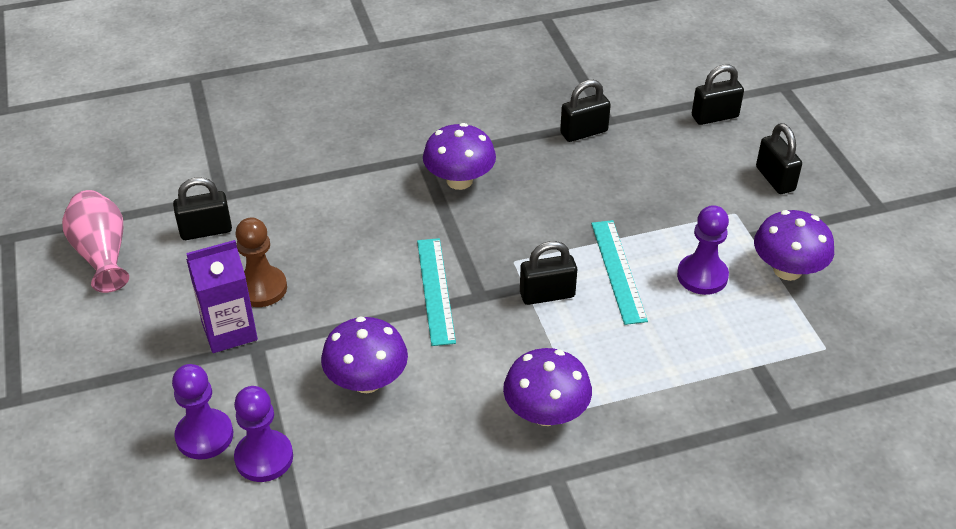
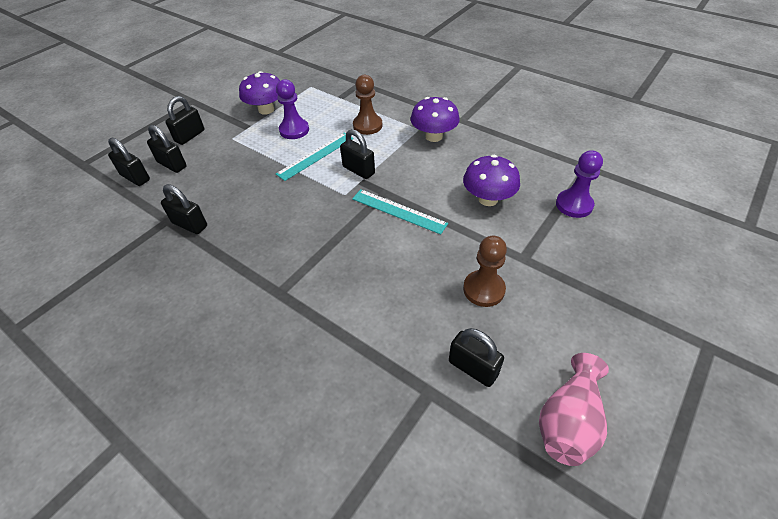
camera: 125 degrees left, 5 degrees up
(204, 436) = (596, 235): purple pawn -> none
(229, 331) = (530, 279): purple carton -> none
(436, 290) = (399, 211): turquoise ruler -> turquoise ruler turned 75 degrees clockwise
(459, 180) = (290, 256): purple mushroom -> none
(644, 356) = (367, 125): none -> brown pawn
(717, 148) = (172, 164): none -> black padlock

